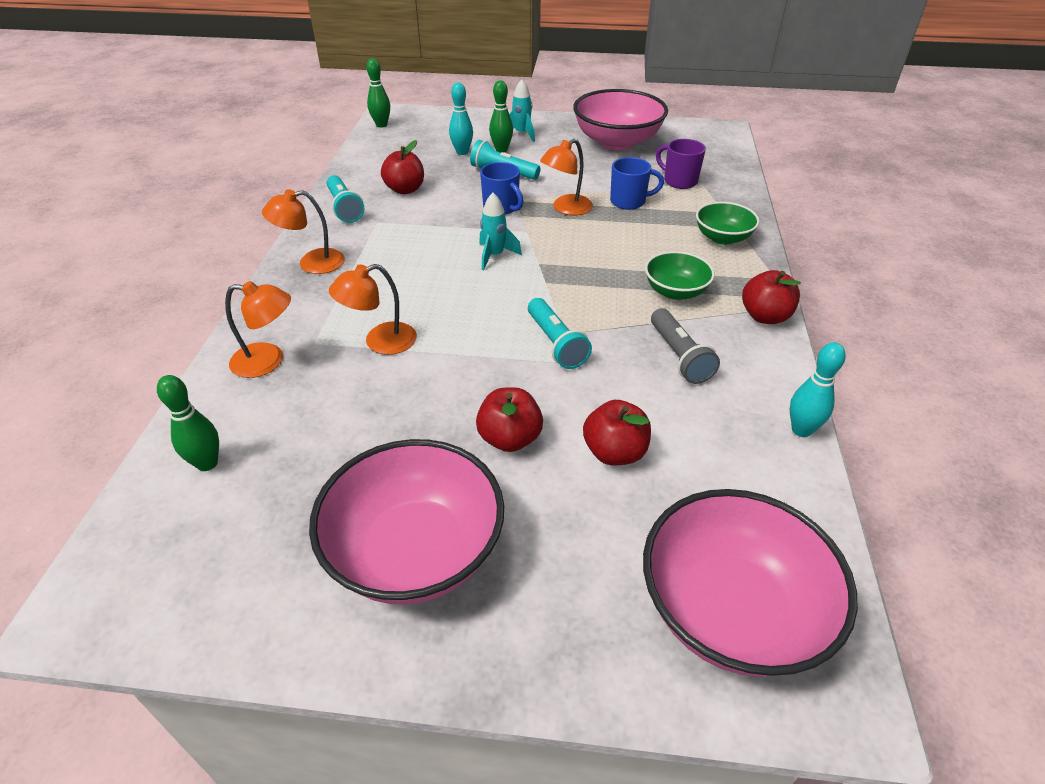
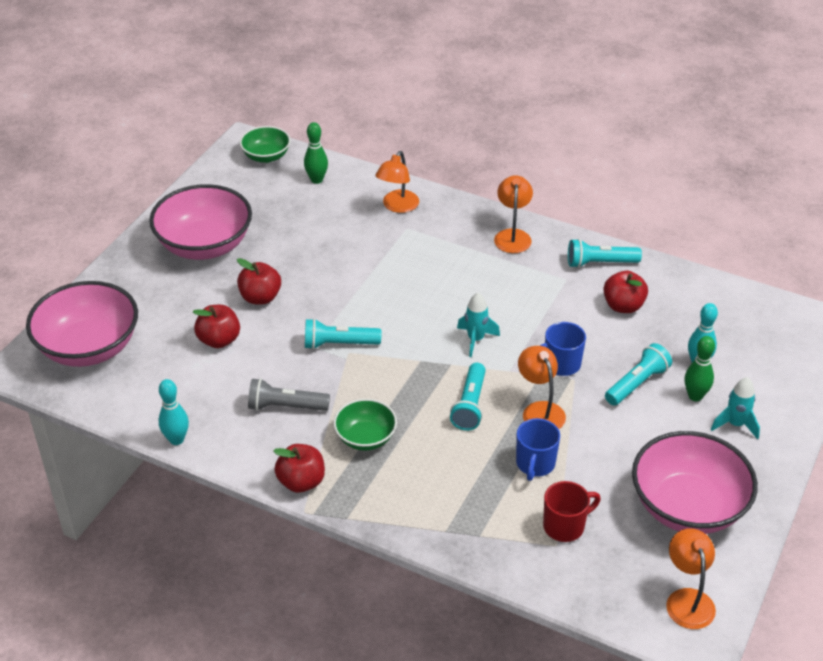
camera: 110 degrees right, 0 degrees up
(380, 342) = (390, 257): orange lamp -> orange lamp (687, 599)
(381, 125) = (791, 313): green bowling pin -> none
(586, 243) = (470, 405): none -> turquoise flashlight
(679, 181) = (565, 526): purple mug -> red mug
(722, 238) = (433, 510): green bowl -> green bowl (266, 156)

